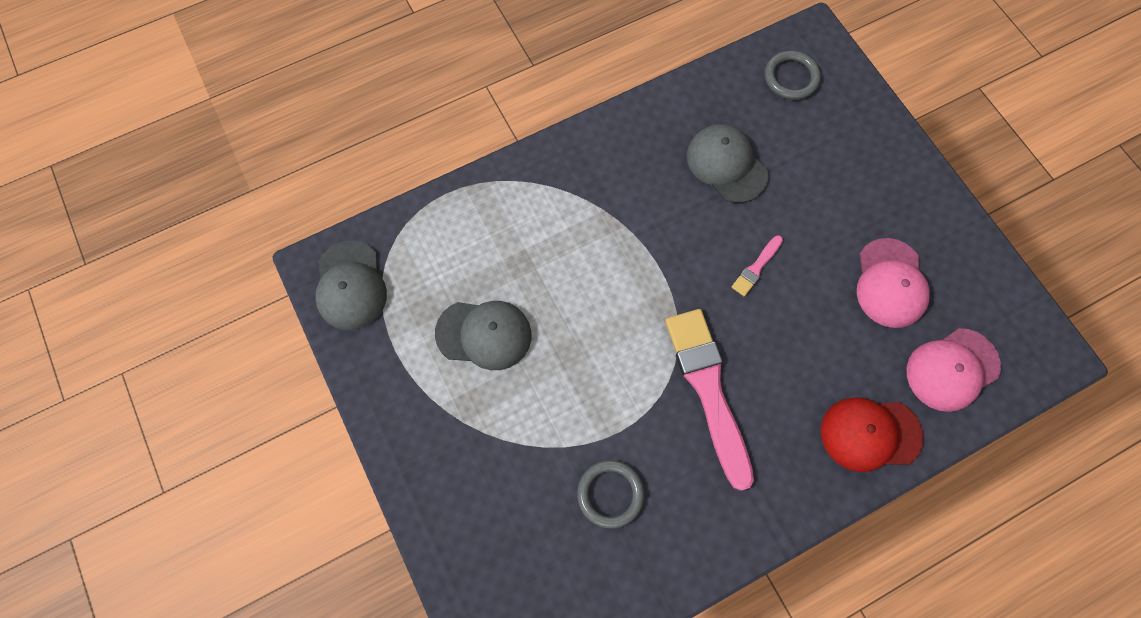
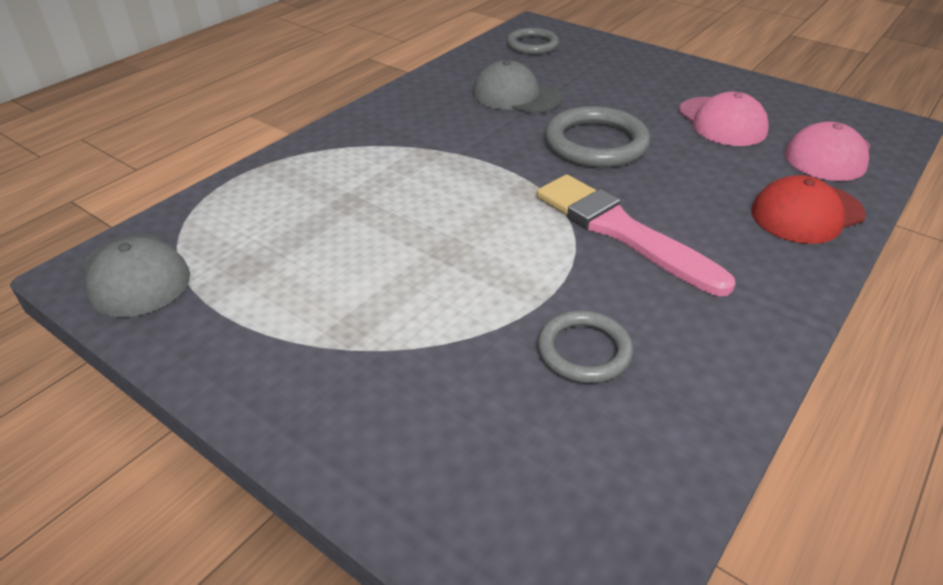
camera: 25 degrees left, 30 degrees down
(484, 334) = (335, 265): grey cap -> none
(756, 267) = (596, 143): pink brush -> grey ring

